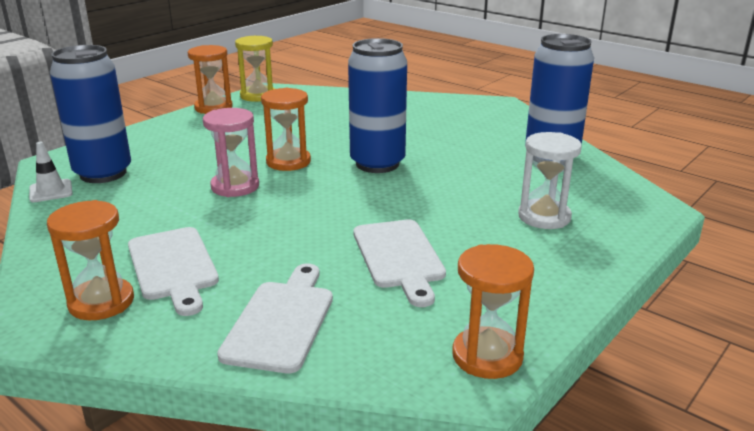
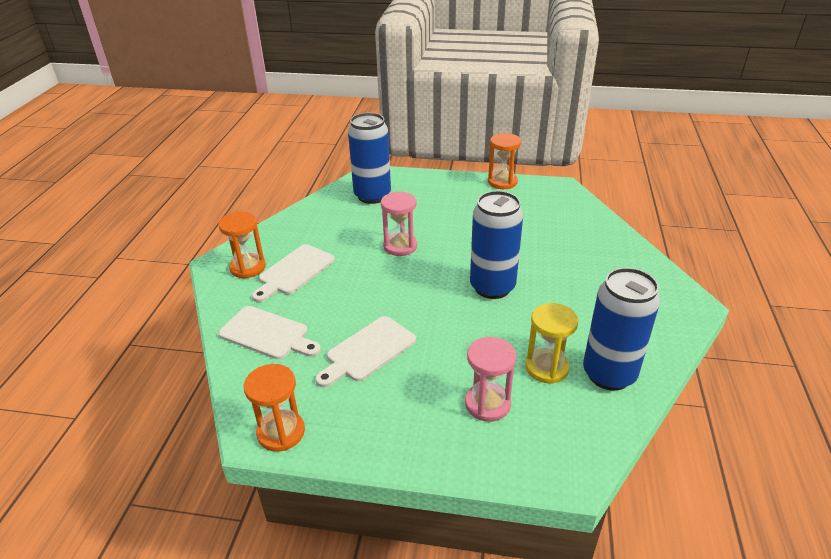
camera: 60 degrees right, 10 degrees up
(51, 191) = (338, 193): white traffic cone -> none
(258, 96) = (545, 187): yellow hourglass -> yellow hourglass (546, 368)
(281, 321) = (267, 334): white cutting board -> white cutting board turned 45 degrees clockwise
(288, 162) = (454, 249): orange hourglass -> none
(544, 217) = (487, 404): white hourglass -> pink hourglass

